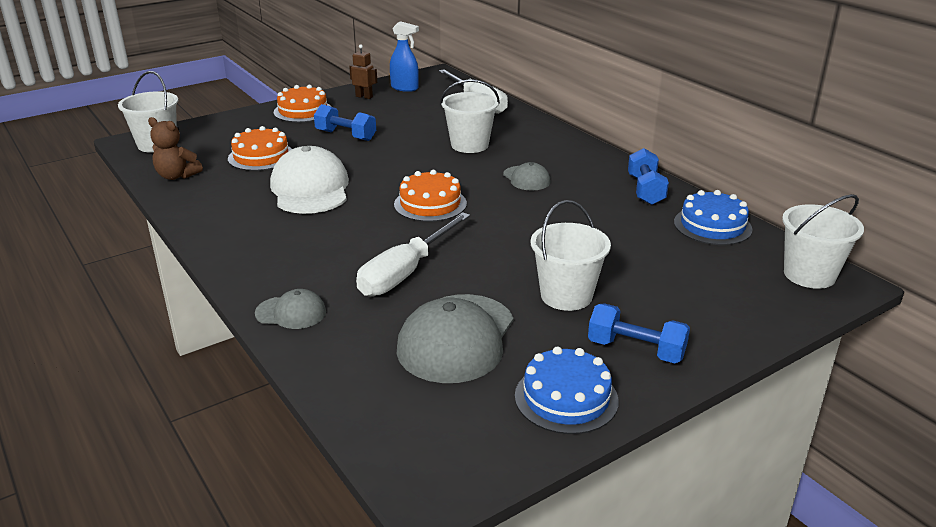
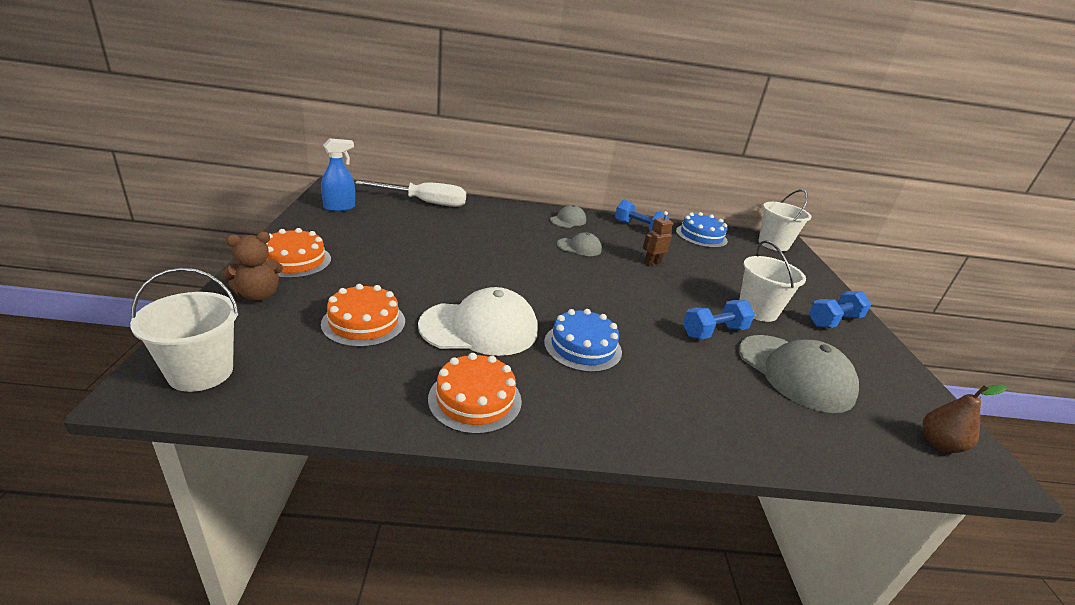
camera: 60 degrees left, 0 degrees up
(177, 176) = (324, 391): brown teddy bear -> brown teddy bear (258, 295)
(291, 313) = (715, 434): grey cap -> grey cap (568, 220)
(310, 189) = (479, 328): white cap -> white cap turned 150 degrees clockwise
(346, 135) = (392, 268): blue dumbbell -> blue dumbbell (714, 332)
(364, 96) = (321, 226): brown robot -> brown robot (652, 263)
(405, 272) = (683, 351): white screwdriver -> none
(430, 204) = (578, 293): orange cake -> orange cake (475, 399)
(435, 448) = (939, 444): none -> brown pear
(469, 145) = (496, 237): white bucket -> none
(566, 398) = (883, 367): blue cake -> blue cake (582, 347)

